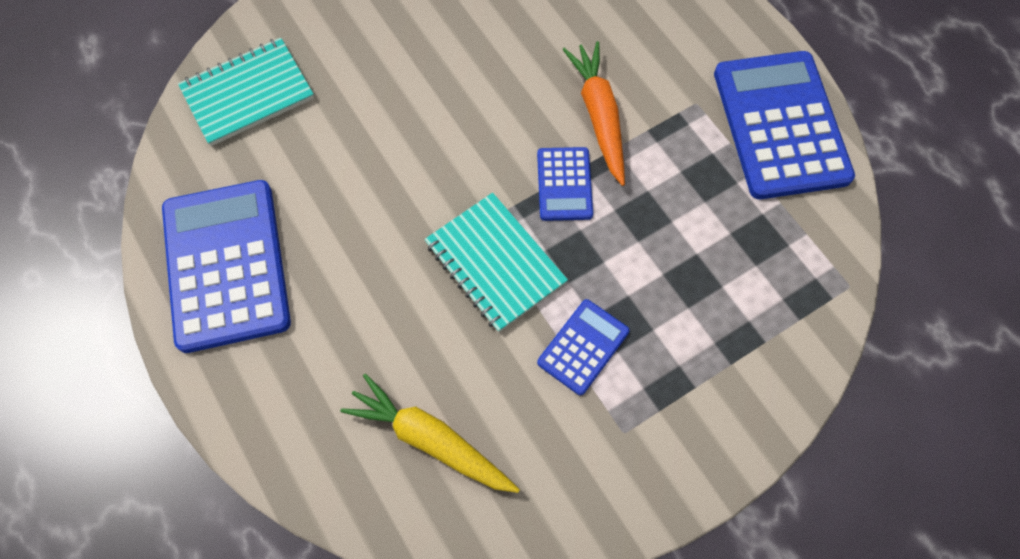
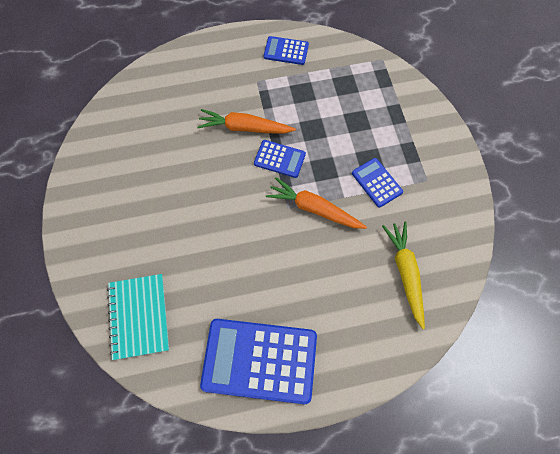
camera: 70 degrees left, 0 degrees up
(430, 439) = (405, 273): yellow carrot -> yellow carrot turned 120 degrees clockwise
(495, 263) = (314, 209): turquoise notebook -> orange carrot
(780, 125) = (286, 51): blue calculator -> blue calculator, size x0.50

